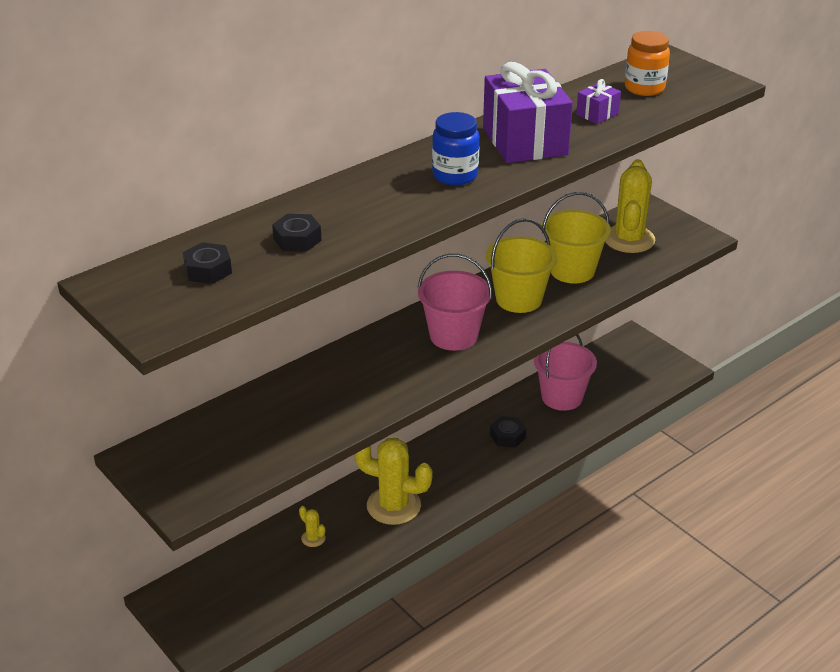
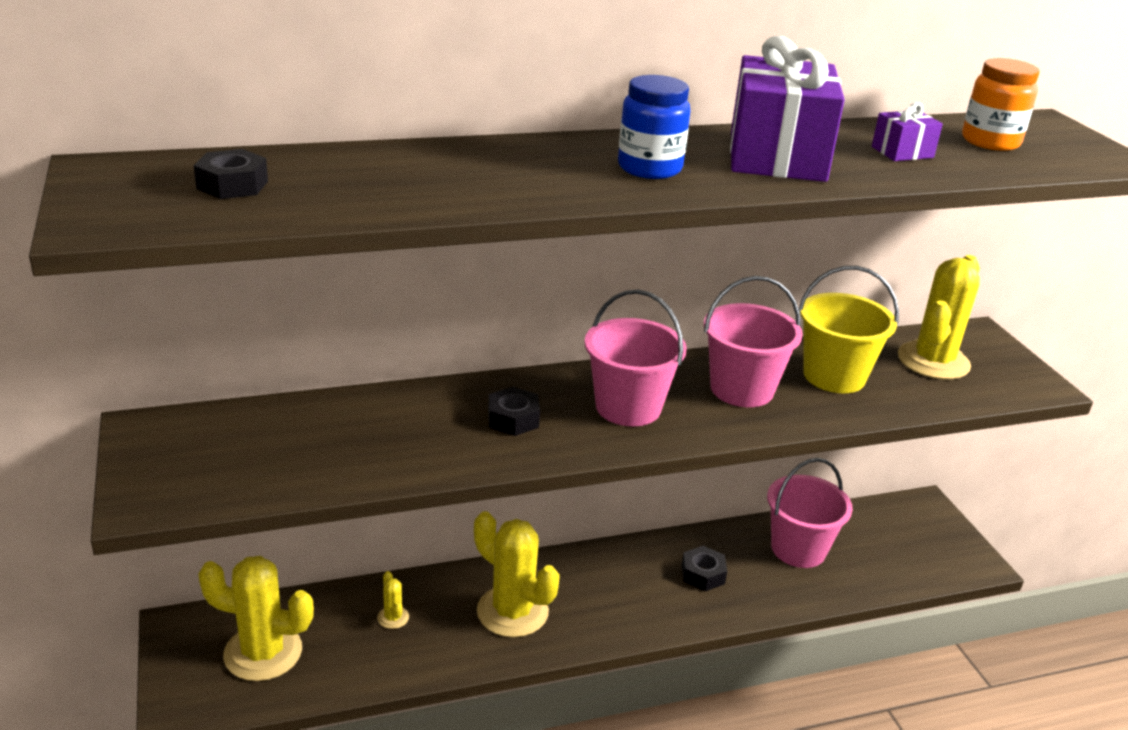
camera: 20 degrees right, 5 degrees down
(238, 593) = (263, 652): none -> yellow cactus
(297, 239) = (377, 182): black nut -> black nut (513, 419)
(519, 299) = (741, 389): yellow bucket -> pink bucket

